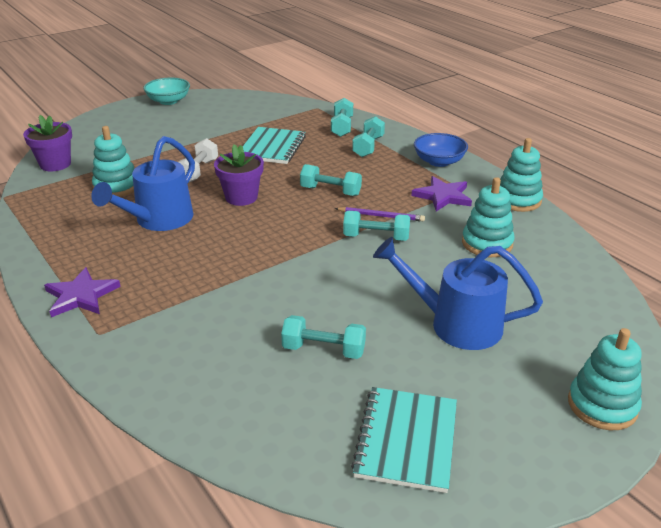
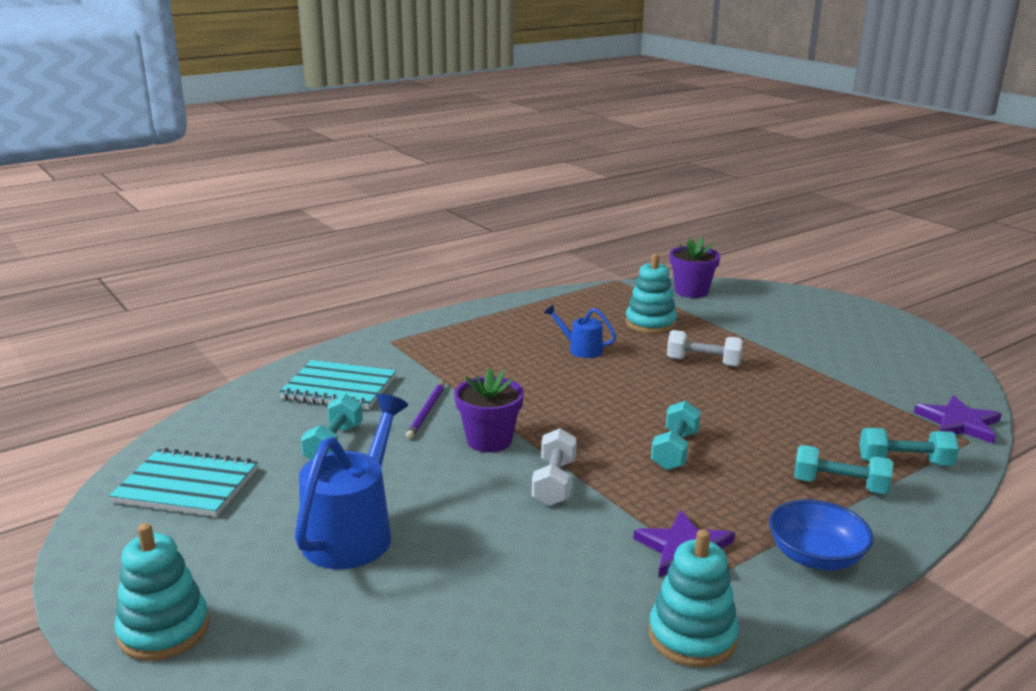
camera: 90 degrees right, 10 degrees down
(81, 296) = (447, 329): purple star -> purple star (958, 423)
(158, 220) = (580, 349): blue watering can -> blue watering can, size x0.53
(168, 101) = (903, 331): turquoise bowl -> none
(241, 197) = (642, 390): purple flower pot -> purple flower pot (489, 440)
(272, 147) = (794, 406): turquoise notebook -> turquoise notebook (339, 388)
(376, 237) = (554, 482): turquoise dumbbell -> white dumbbell
(381, 216) = (612, 488): purple pencil -> purple pencil (427, 411)
(487, 243) = (541, 580): turquoise stacking toy -> none

